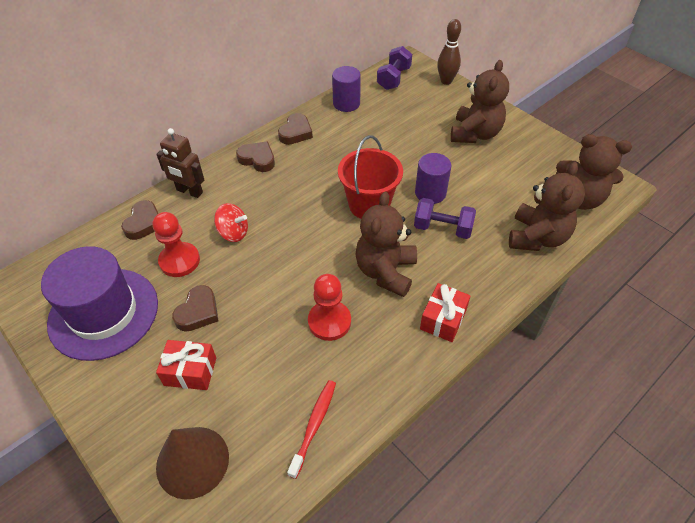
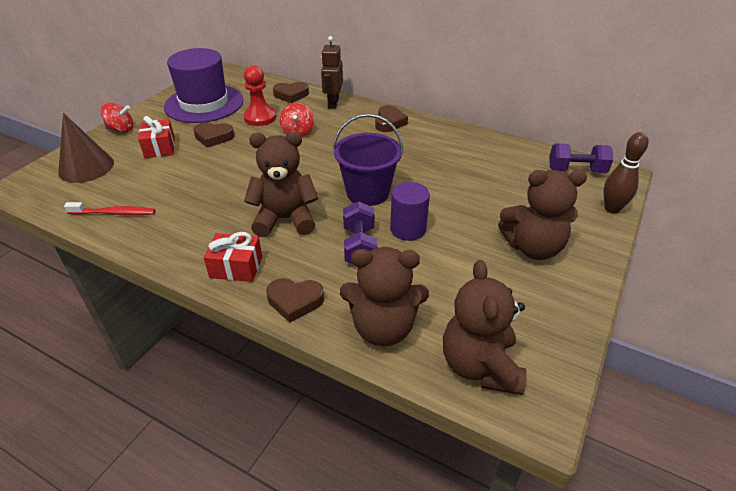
camera: 70 degrees right, 10 degrees down
(112, 417) = (121, 129): none -> red spinning top
(296, 132) = (438, 132): brown heart -> brown heart (295, 301)
(329, 321) = (218, 199): red pawn -> none
(346, 103) = (504, 150): purple cylinder -> none
(369, 205) = (367, 192): red bucket -> purple bucket

